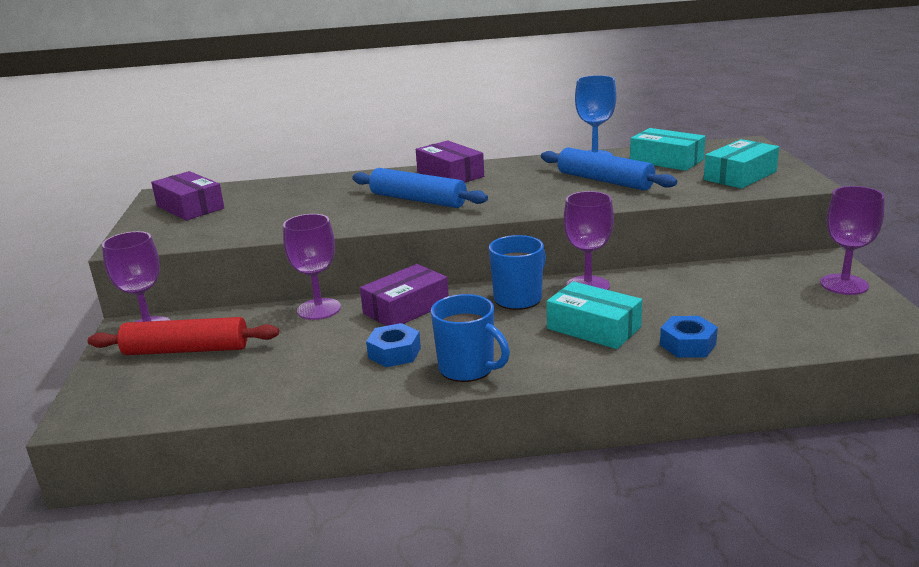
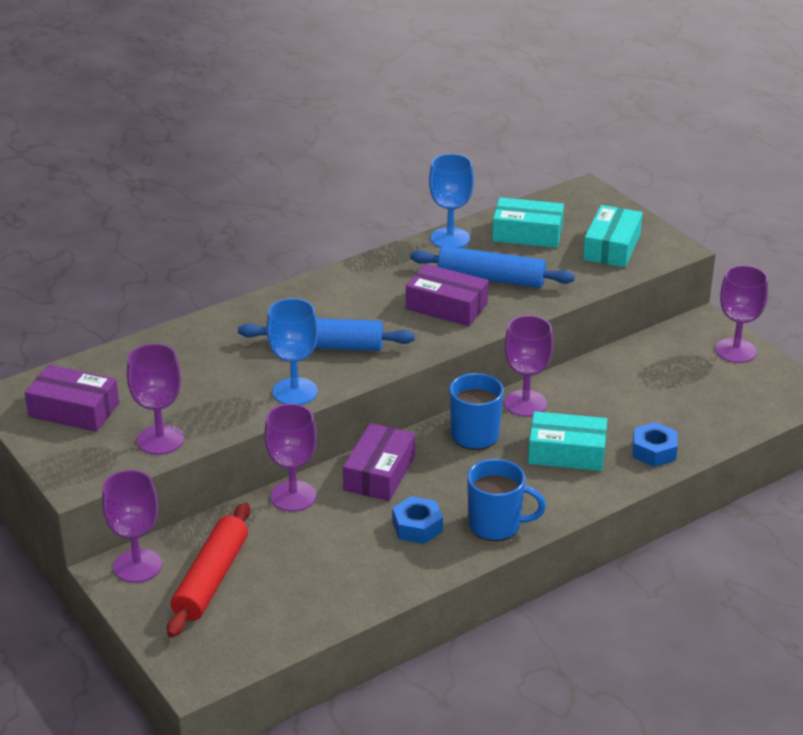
camera: 30 degrees left, 10 degrees up
(186, 350) = (211, 579): red rolling pin -> red rolling pin turned 45 degrees counterclockwise
(220, 232) = (160, 440): none -> purple goblet
(357, 221) = (295, 392): none -> blue goblet
(450, 174) = (321, 297): purple box -> purple box (446, 306)

